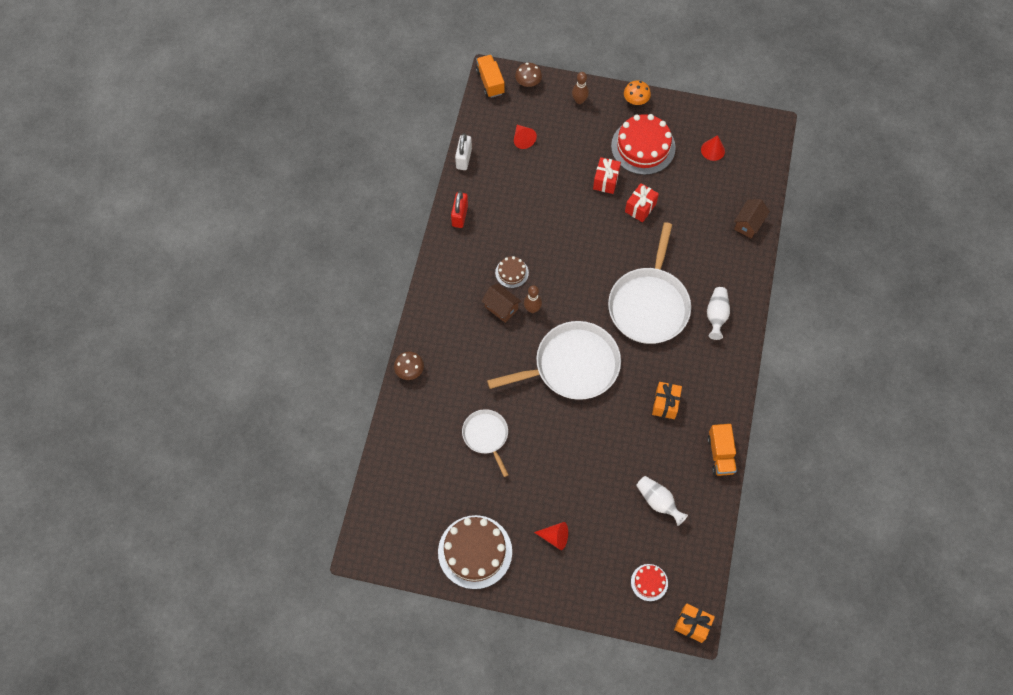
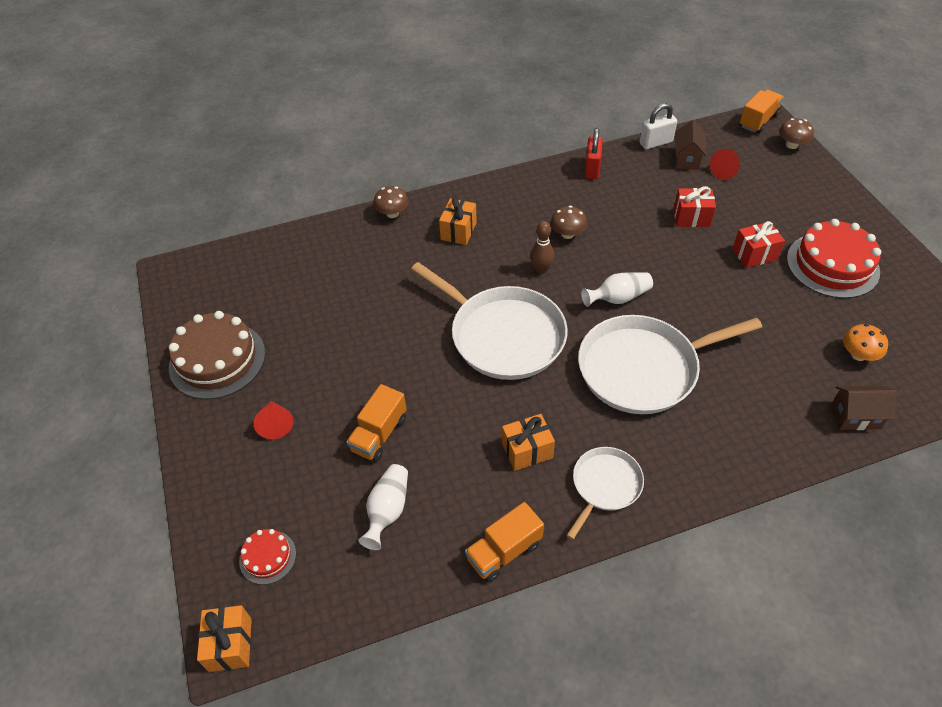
camera: 60 degrees right, 15 degrees down
(460, 216) = (592, 169): red padlock -> red padlock turned 60 degrees counterclockwise
(460, 338) = (458, 231): none -> orange gift
(486, 436) = (362, 304): white pan -> white pan (604, 485)
(501, 308) = (520, 245): brown house -> brown house (687, 159)
(511, 272) = (567, 234): brown cake -> brown mushroom
(579, 100) = (820, 189): brown bowling pin -> none
(602, 479) = (379, 434): none -> orange truck
(636, 100) = (880, 231): orange mushroom -> orange mushroom (858, 354)
(640, 208) = (756, 299): red gift -> red gift (691, 217)
(713, 150) = (908, 329): red cone -> none
(716, 315) = (695, 445): white vase -> white vase (618, 298)

